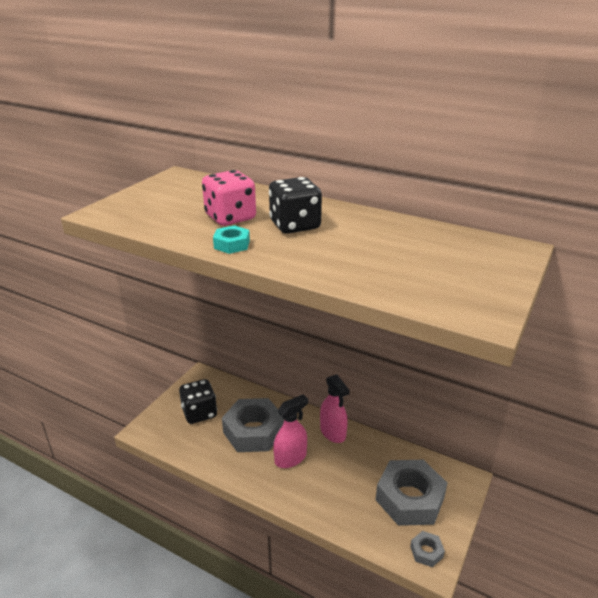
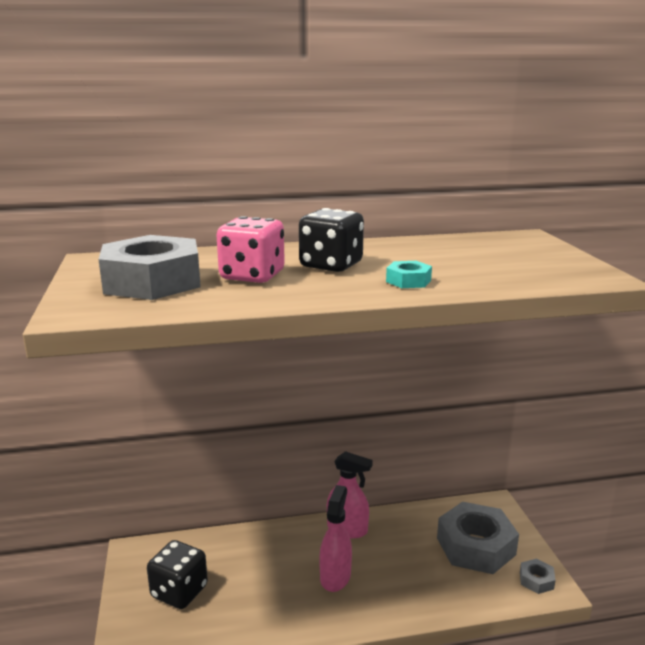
camera: 40 degrees left, 10 degrees down
(232, 244) = (308, 294): turquoise nut -> turquoise nut (408, 281)
(253, 431) = (266, 574): grey nut -> grey nut (152, 282)

